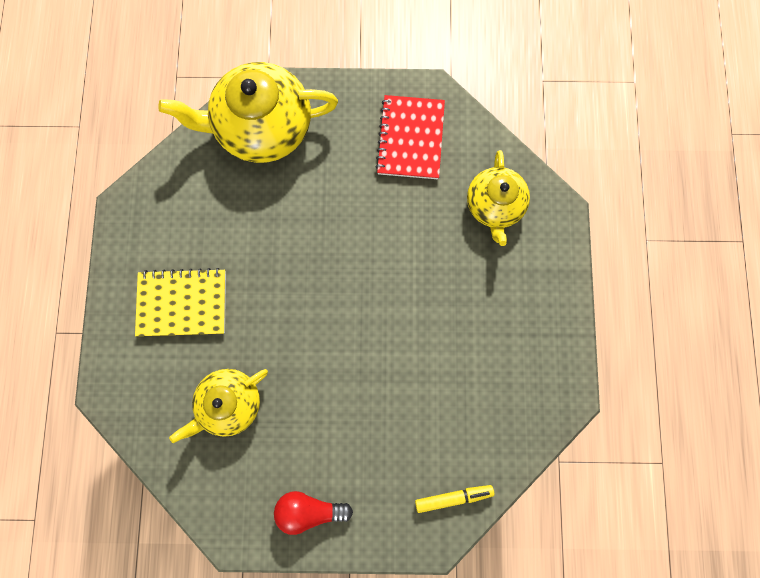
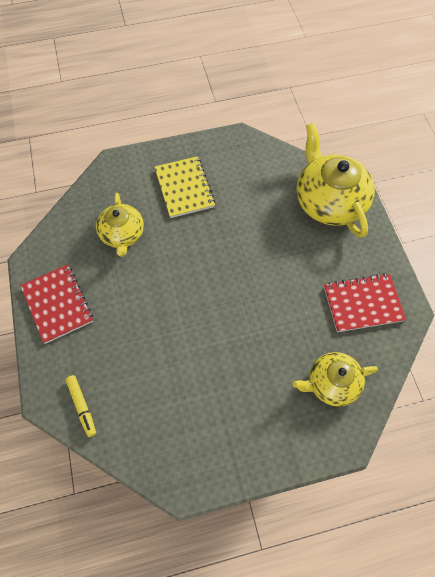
camera: 75 degrees right, 15 degrees down
(230, 403) = (122, 234): yellow teapot -> yellow teapot turned 135 degrees counterclockwise
(309, 509) = (57, 304): red light bulb -> red notebook

